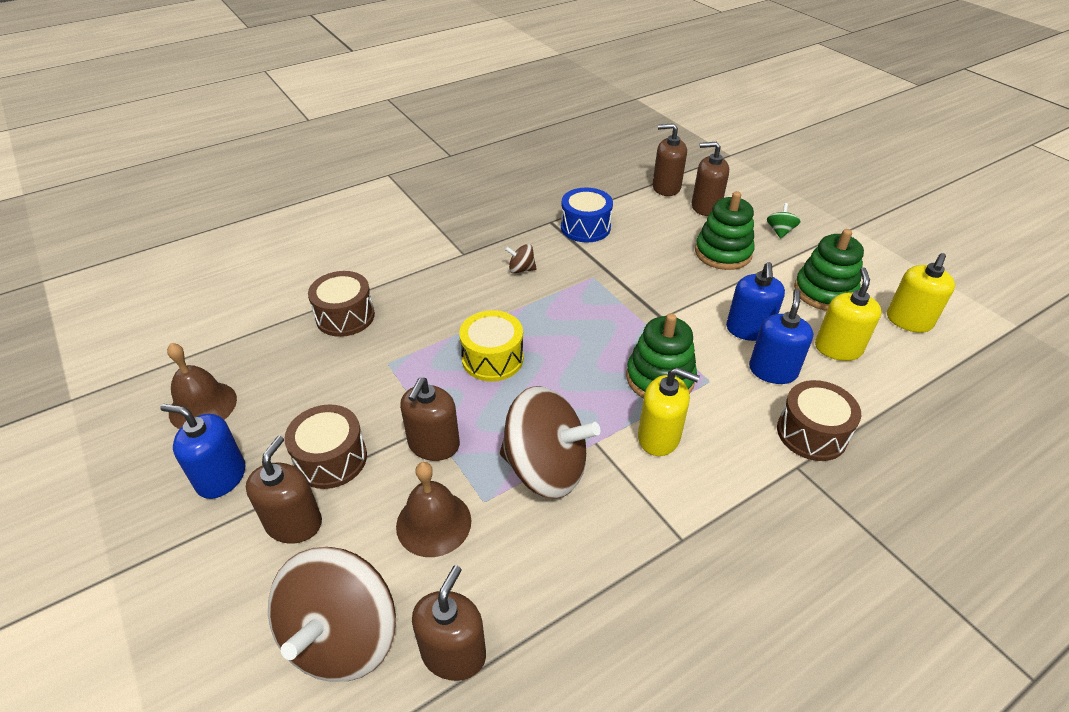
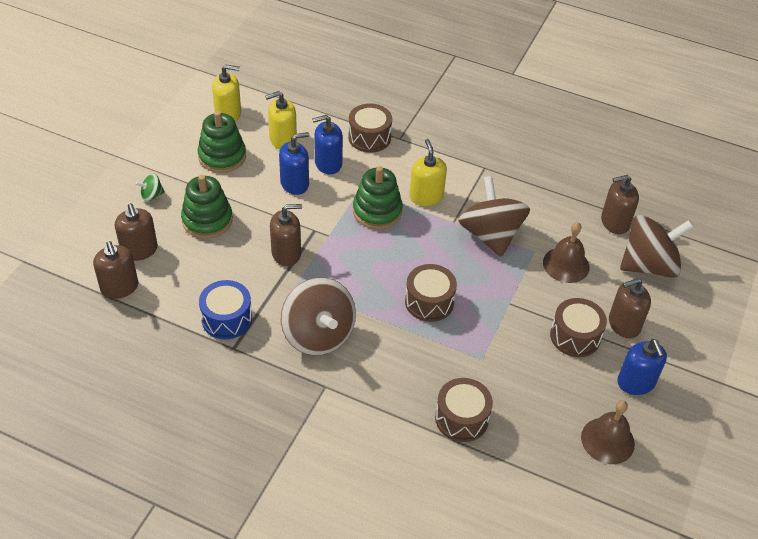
camera: 125 degrees left, 5 degrees up
(434, 445) = (521, 293): brown soap dispenser -> brown soap dispenser (286, 253)
(492, 359) = (429, 302): yellow drum -> brown drum
(521, 269) = (318, 335): brown spinning top -> brown spinning top, size x2.41

